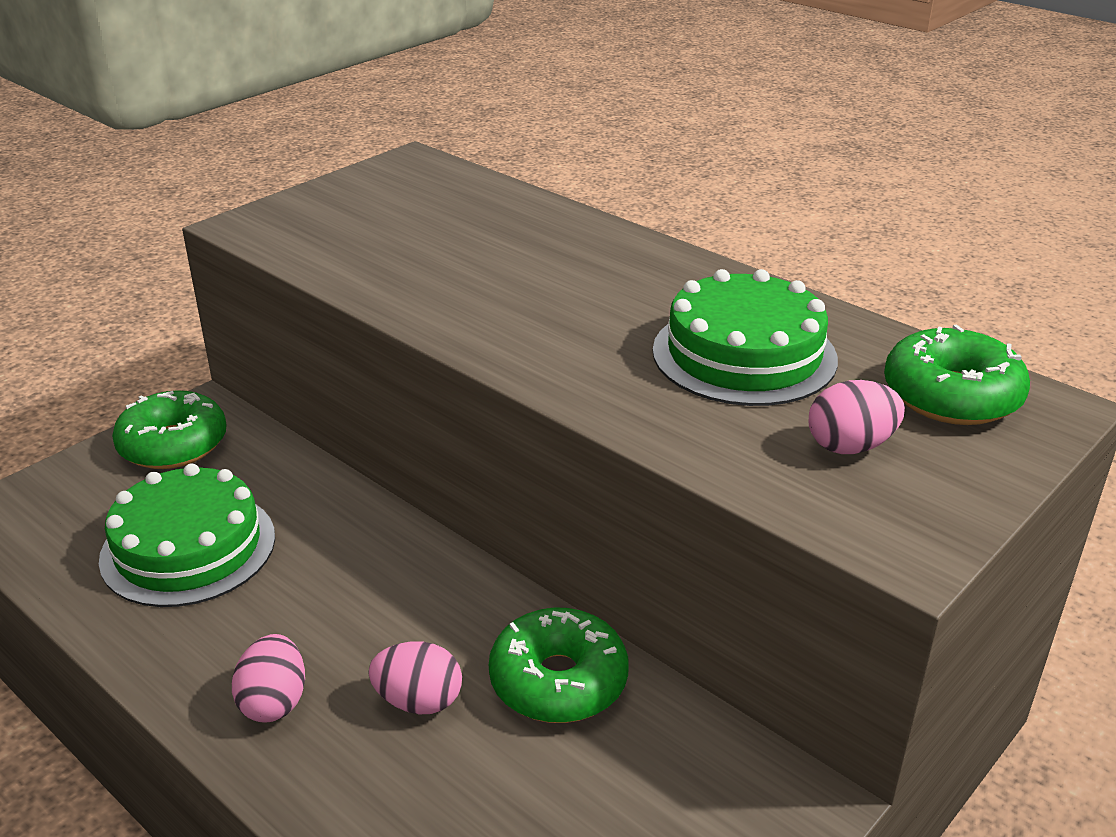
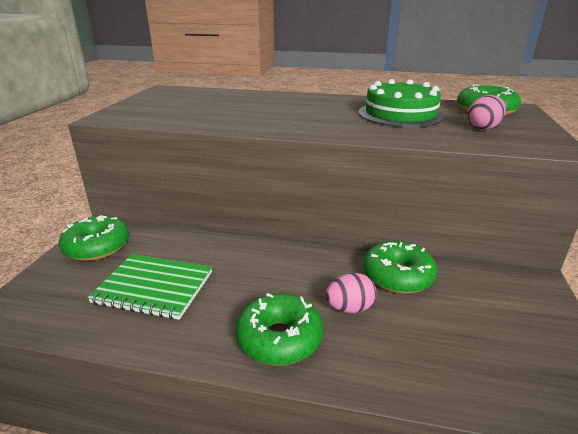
camera: 30 degrees left, 5 degrees down
(188, 547) = (153, 288): green cake -> green notebook
(274, 702) = (279, 338): pink egg -> green donut

